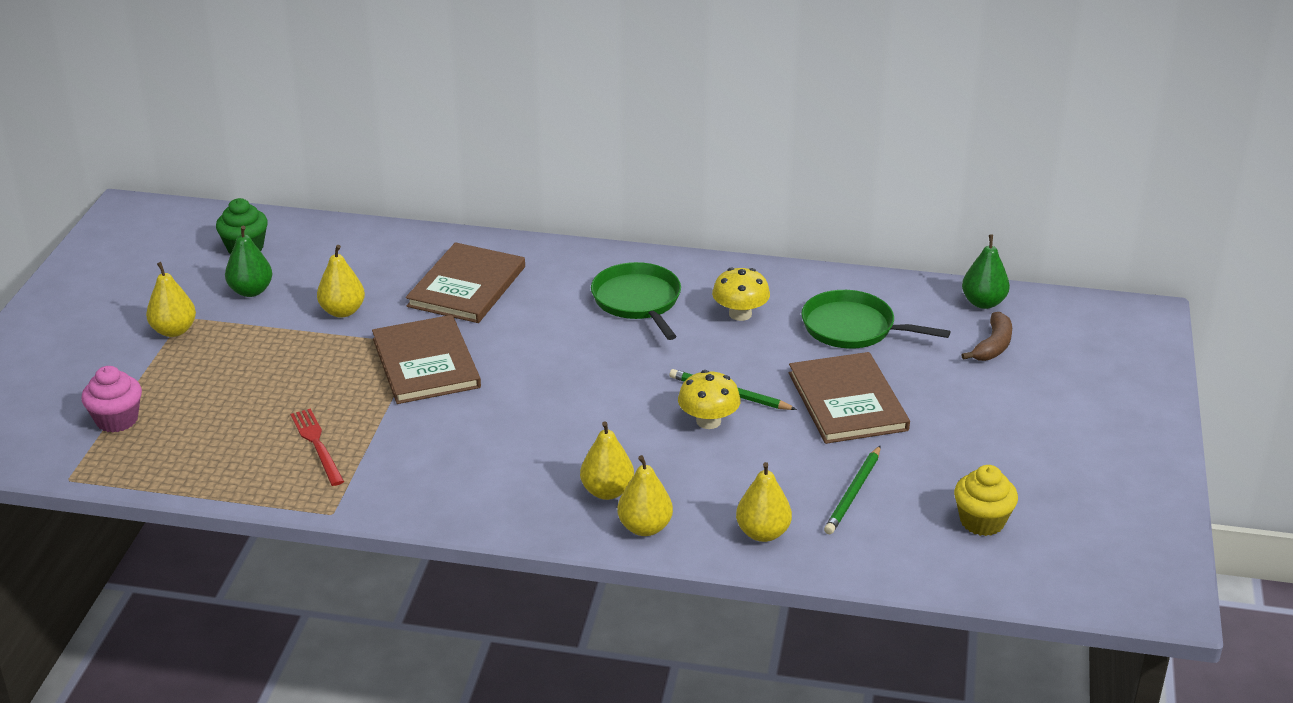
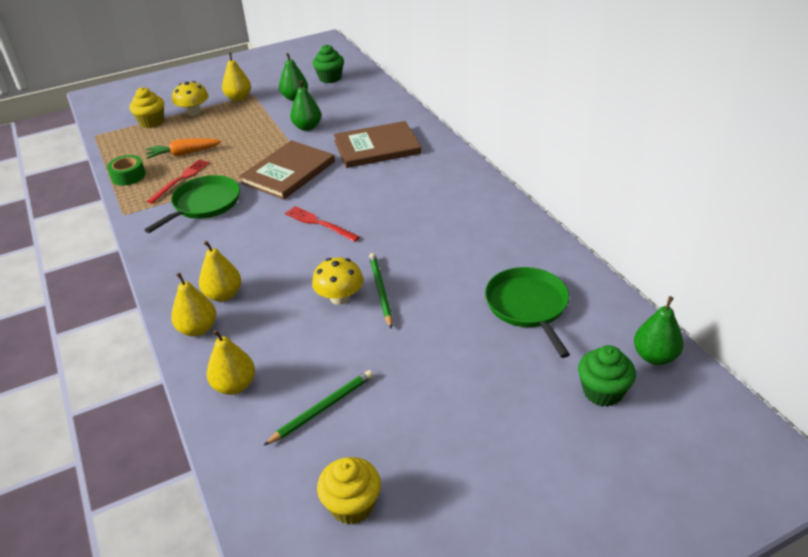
camera: 55 degrees right, 5 degrees up
(117, 420) = (152, 122): pink cupcake -> yellow cupcake
(240, 482) = (128, 176): none -> green tape
(253, 421) = (183, 153): none -> orange carrot
(342, 311) = (307, 127): yellow pear -> green pear
(563, 383) = (319, 223): none -> red fork
(638, 301) = (438, 206): green pan -> green pan (204, 204)
(740, 314) = (477, 250): yellow mushroom -> yellow mushroom (194, 112)
(847, 401) = (433, 349): brown book -> none
(853, 493) = (322, 408): green pencil -> green pencil turned 150 degrees clockwise
(993, 346) = (602, 392): brown banana -> green cupcake

